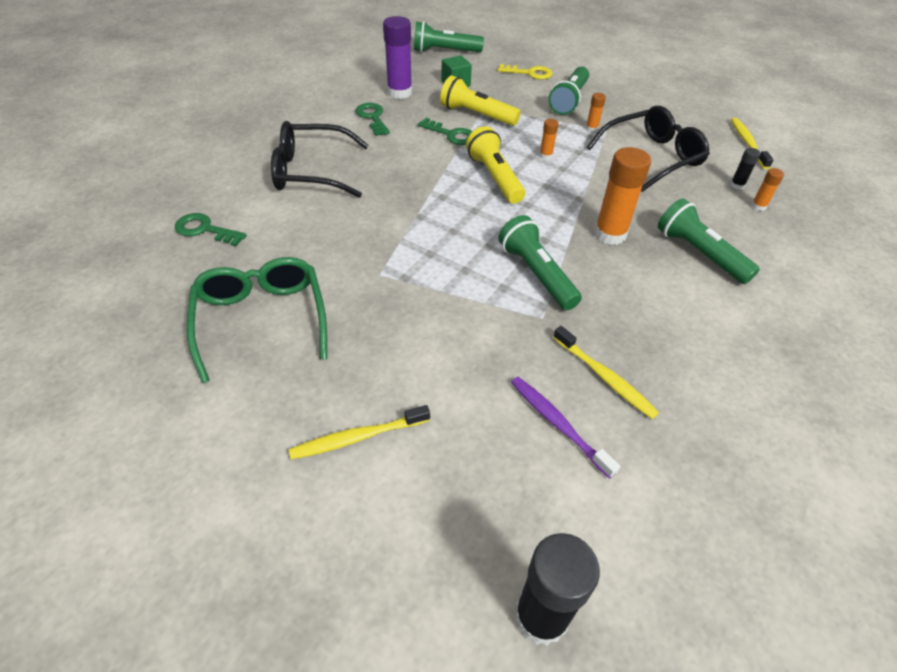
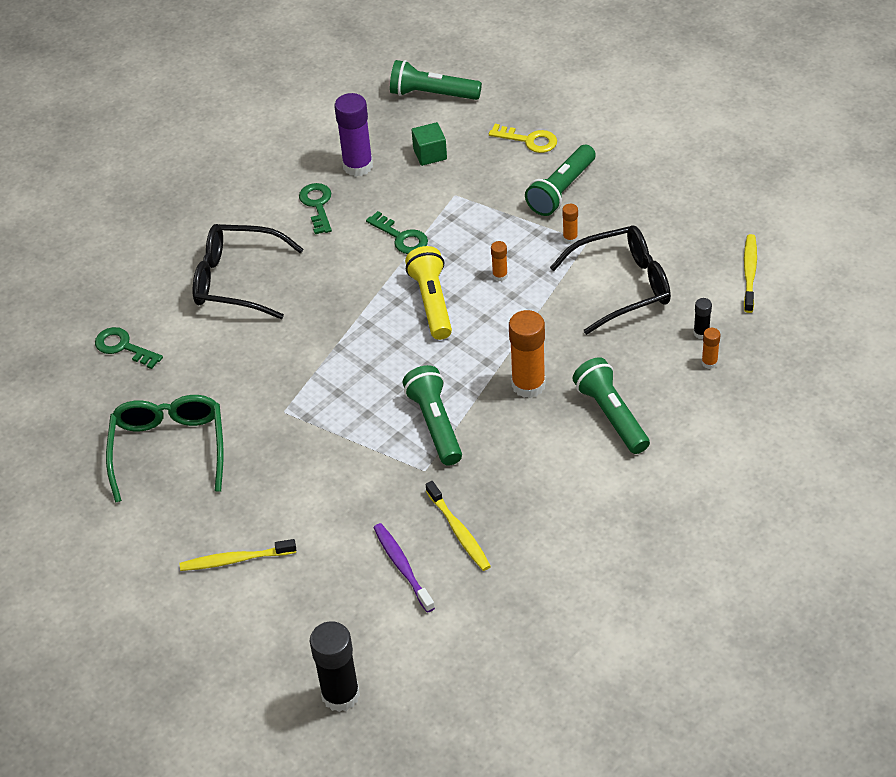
camera: 15 degrees right, 0 degrees up
(477, 115) = (440, 208): yellow flashlight -> none

